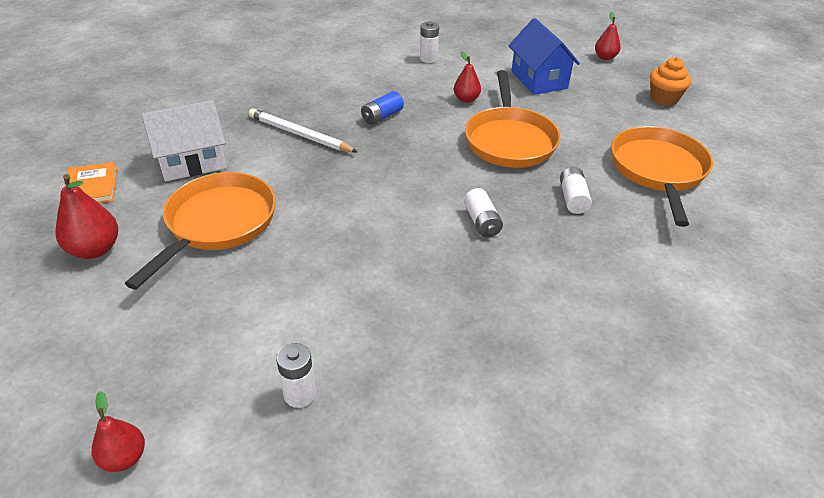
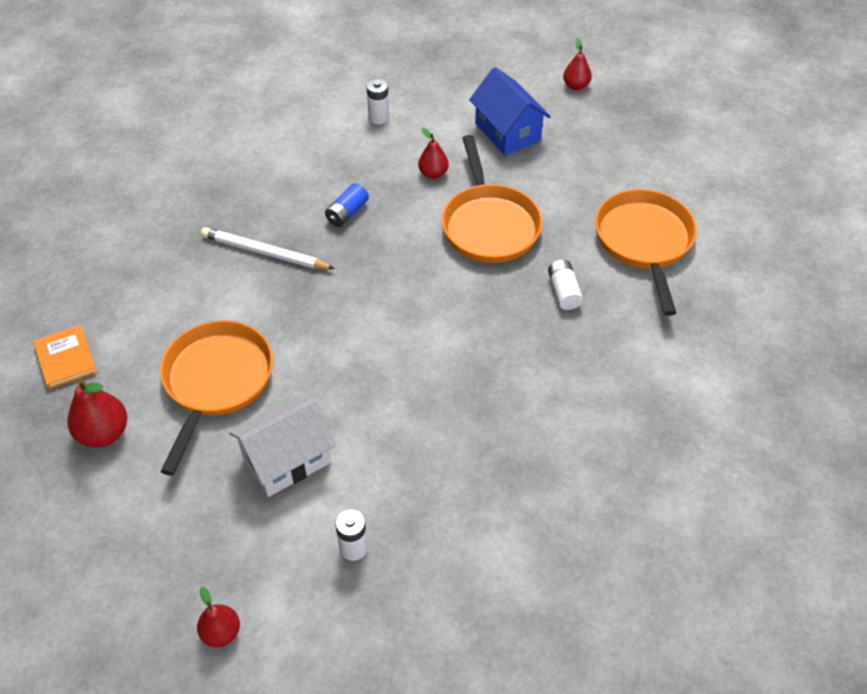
camera: 10 degrees left, 10 degrees up
(192, 162) = (161, 308): white house -> white house (286, 460)
(482, 222) = (479, 335): white battery -> none
(664, 98) = (644, 139): orange cupcake -> none

